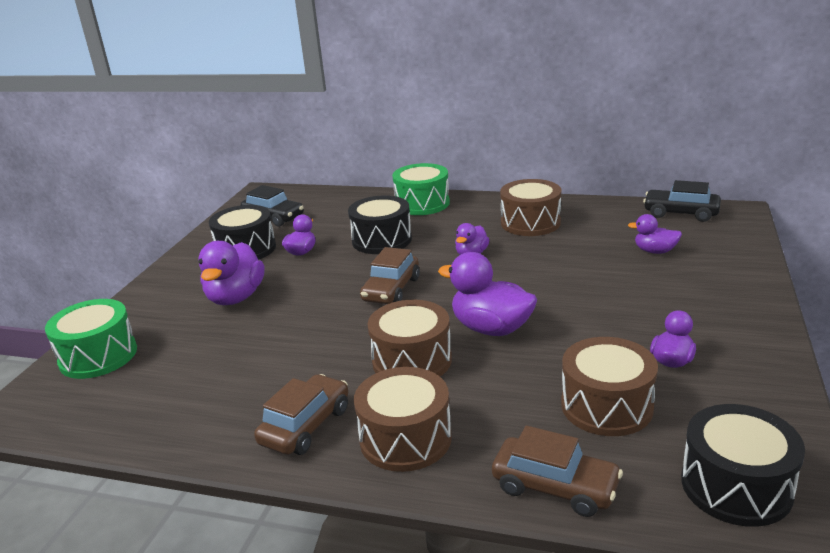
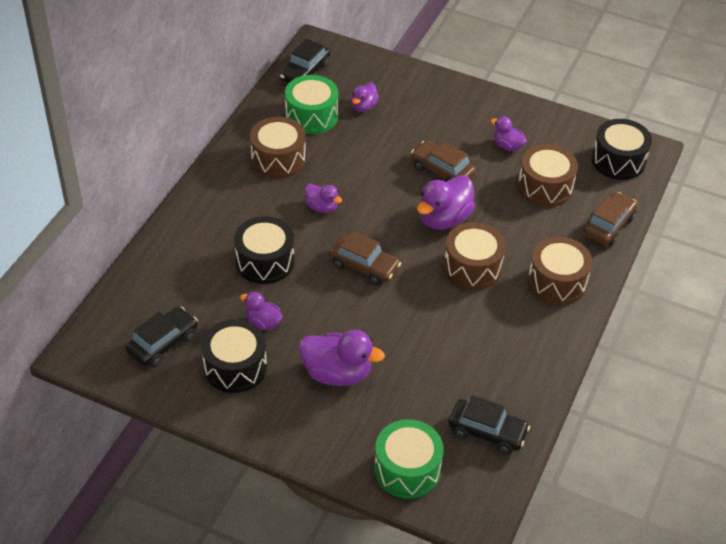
camera: 85 degrees left, 20 degrees up
(136, 405) = (487, 432): none -> black car
(306, 426) = (534, 330): brown car -> brown car (442, 171)
(422, 203) = (194, 221): green drum -> green drum (311, 116)

